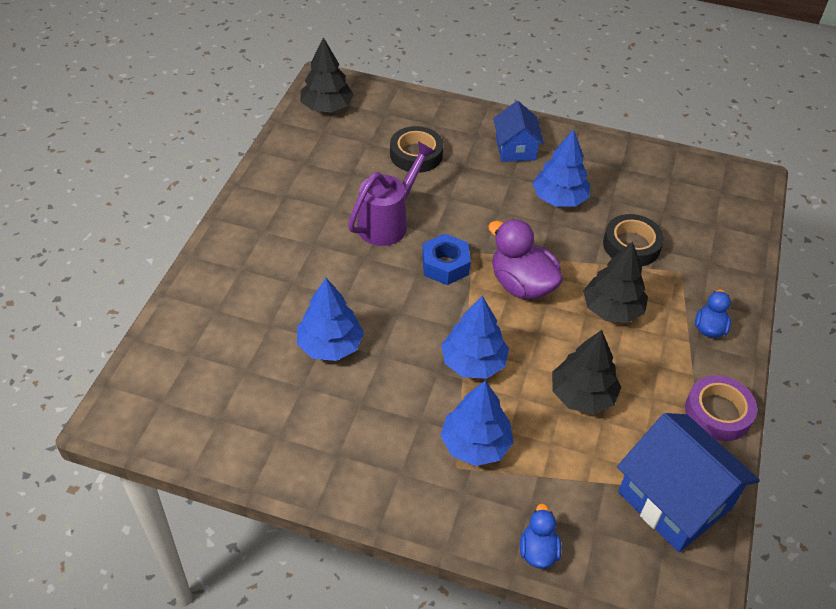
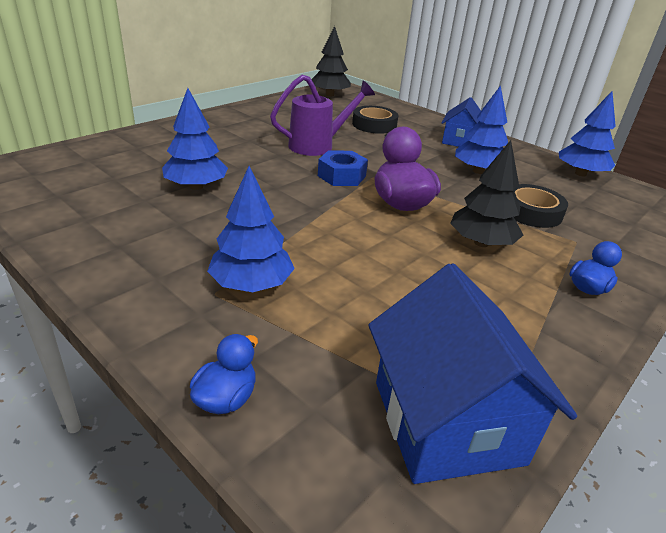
camera: 25 degrees right, 15 degrees down
(473, 362) = (308, 232): blue tree -> blue tree (580, 174)
(582, 395) = (399, 289): black tree -> none
(718, 412) = (561, 359): purple tape -> none

